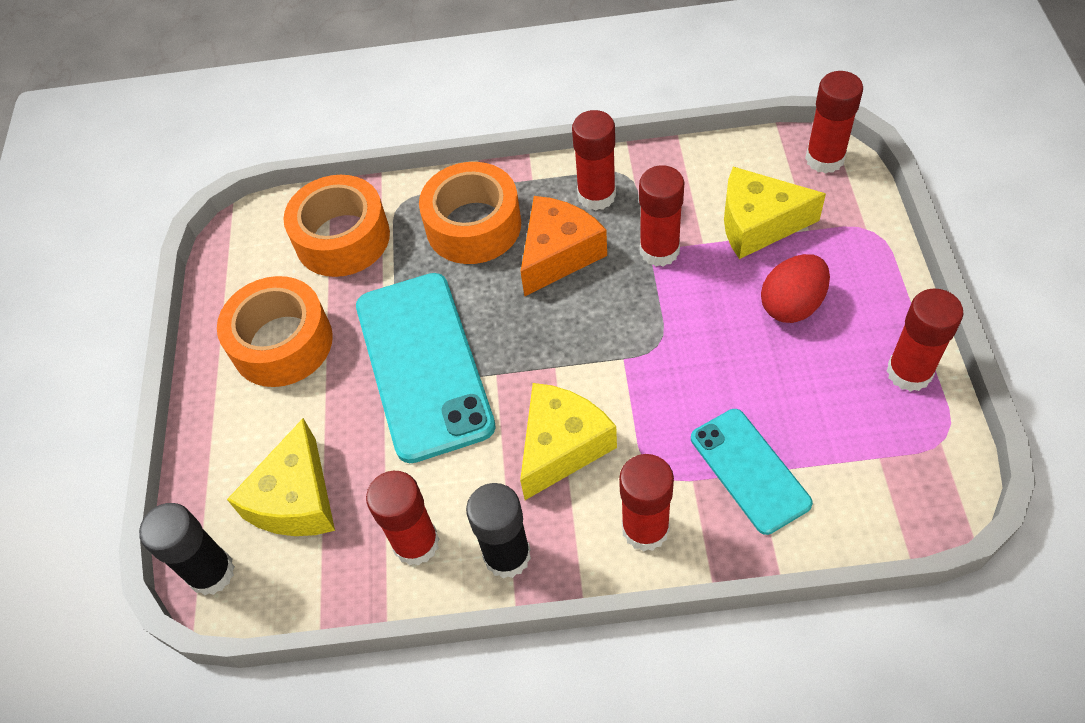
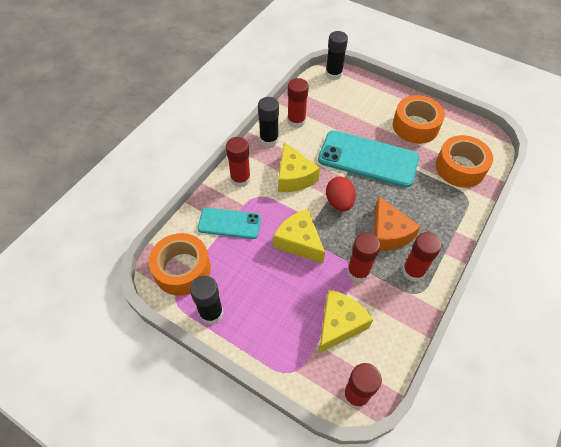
camera: 120 degrees right, 0 degrees up
(296, 499) = (341, 102): yellow cheese -> yellow cheese (299, 242)
(473, 226) = (431, 214): orange tape -> orange tape (182, 269)
(792, 305) = (283, 298): red egg -> red egg (339, 202)
(909, 372) = (211, 313): red glue stick -> black glue stick

